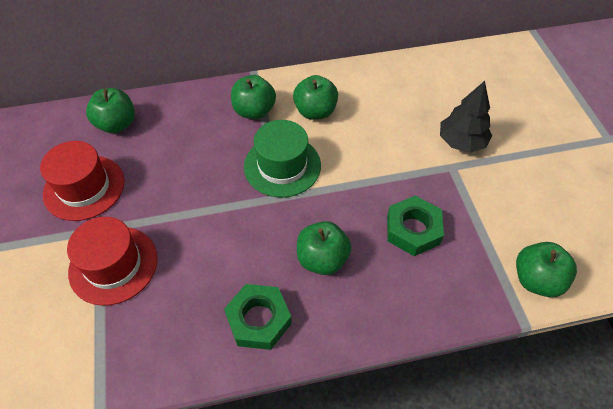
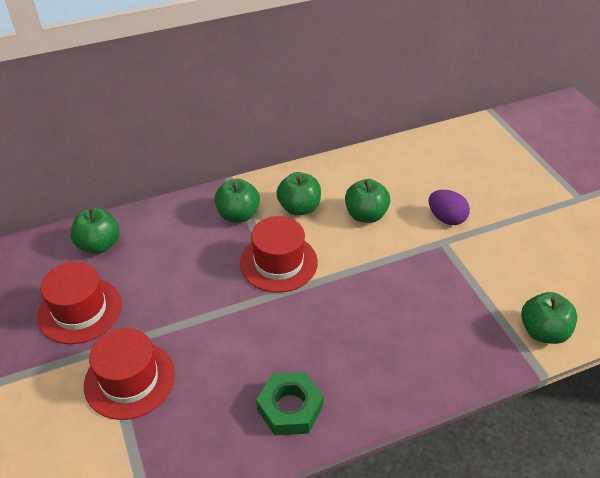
camera: 10 degrees left, 10 degrees down
(282, 166) = (278, 262): green hat -> red hat
(322, 259) = (338, 343): green apple -> green apple (366, 215)
(413, 230) = (419, 304): green nut -> none
(461, 142) = (446, 218): black tree -> purple egg

